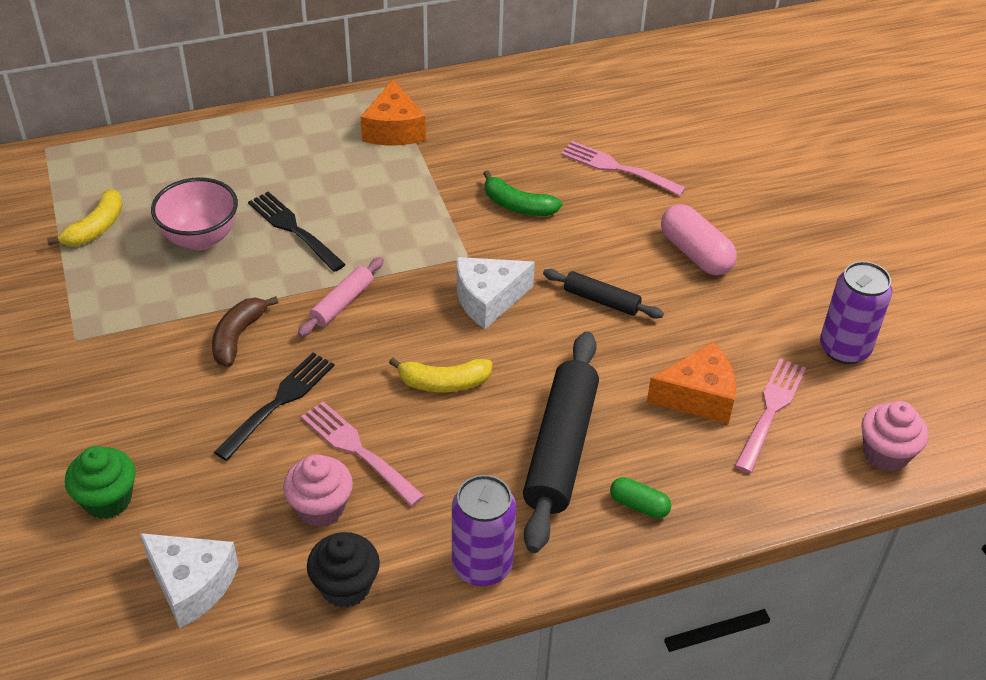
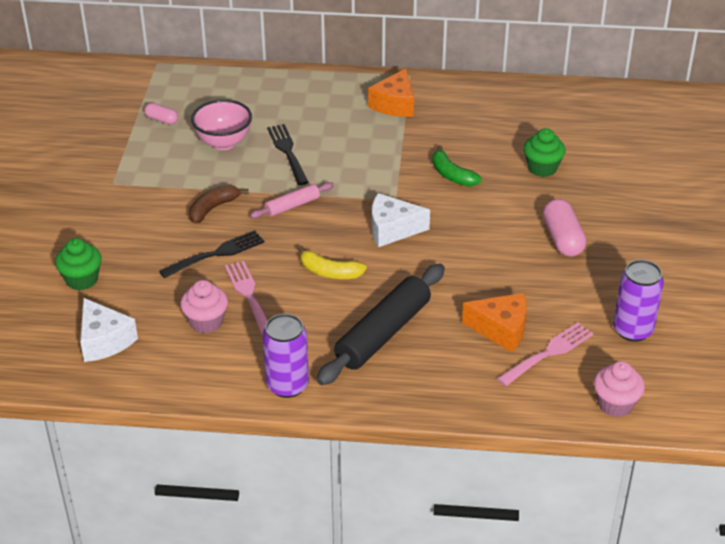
camera: 25 degrees right, 5 degrees down
(96, 228) = (162, 120): yellow banana -> pink capsule
(345, 586) = (195, 370): black cupcake -> none
(601, 300) = (472, 251): black rolling pin -> none
(617, 168) = (542, 168): pink fork -> green cupcake
(639, 505) = (414, 382): green capsule -> none

